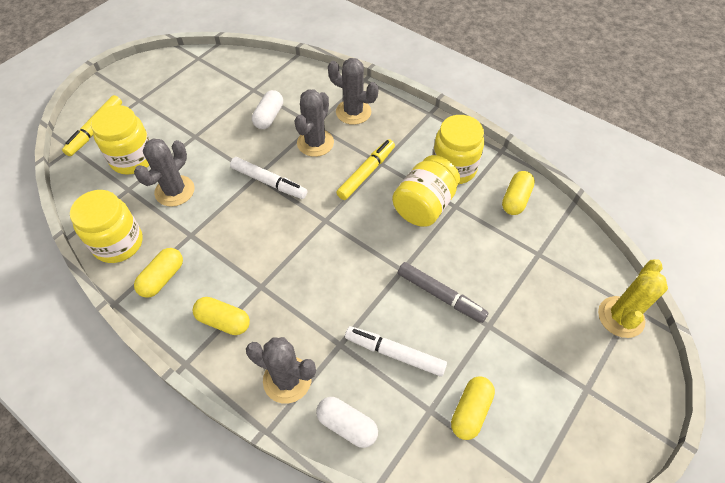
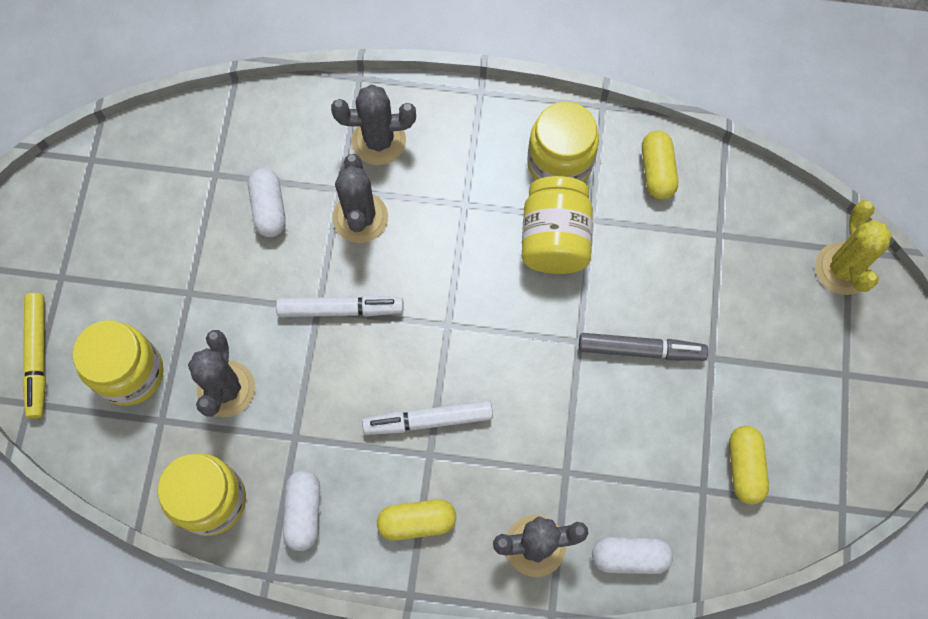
camera: 30 degrees left, 15 degrees up
(162, 278) = (304, 512): yellow capsule -> white capsule
(366, 173) = (456, 229): yellow marker -> none
(395, 353) = (631, 449): white marker -> white marker (428, 420)

